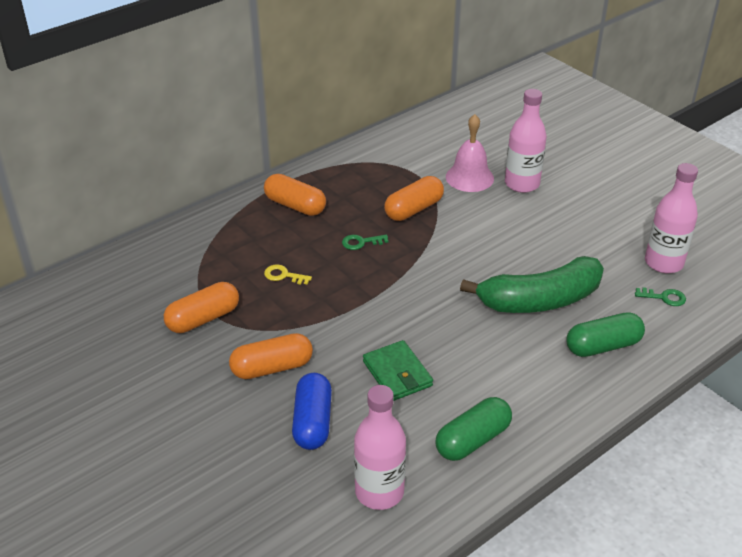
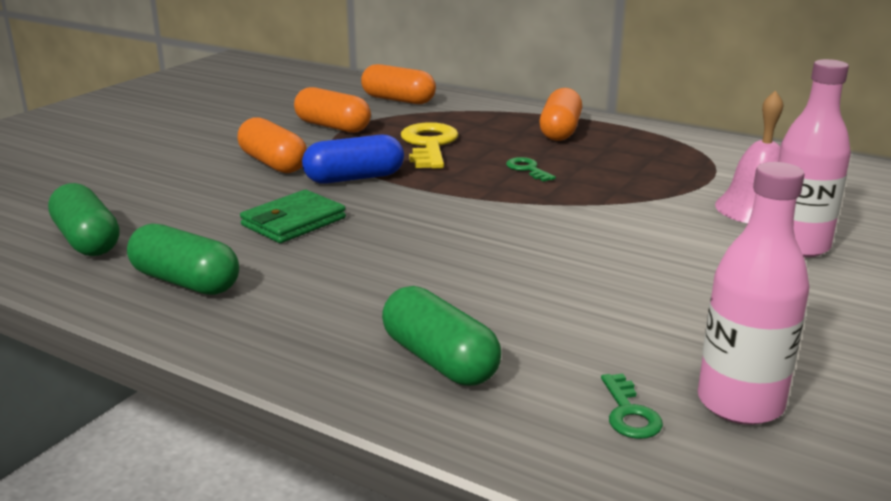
camera: 70 degrees right, 15 degrees down
(283, 275) = (429, 145): yellow key -> yellow key, size x2.00
(313, 422) = (194, 193): blue capsule -> blue capsule (354, 178)
(379, 492) = (87, 240): pink bottle -> green capsule
(413, 209) = (631, 186): orange capsule -> orange capsule (398, 100)
(539, 300) = (513, 293): green banana -> none

